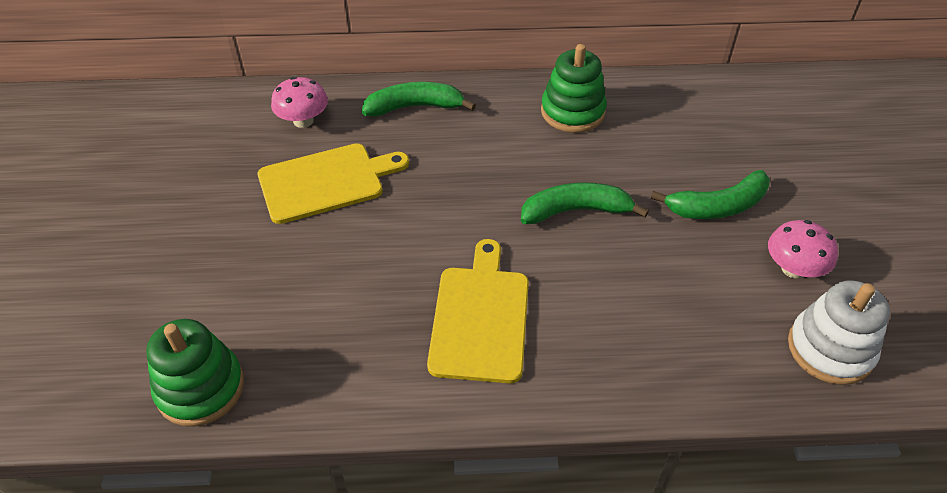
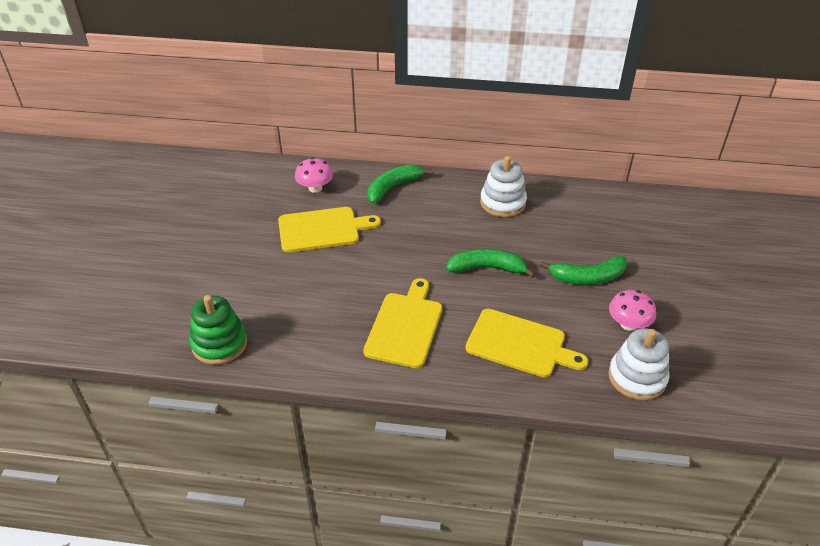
camera: 10 degrees right, 5 degrees down
(415, 107) = (393, 187): green banana -> green banana turned 45 degrees counterclockwise
(572, 112) = (502, 202): green stacking toy -> white stacking toy
(653, 322) = (520, 344): none -> yellow cutting board

